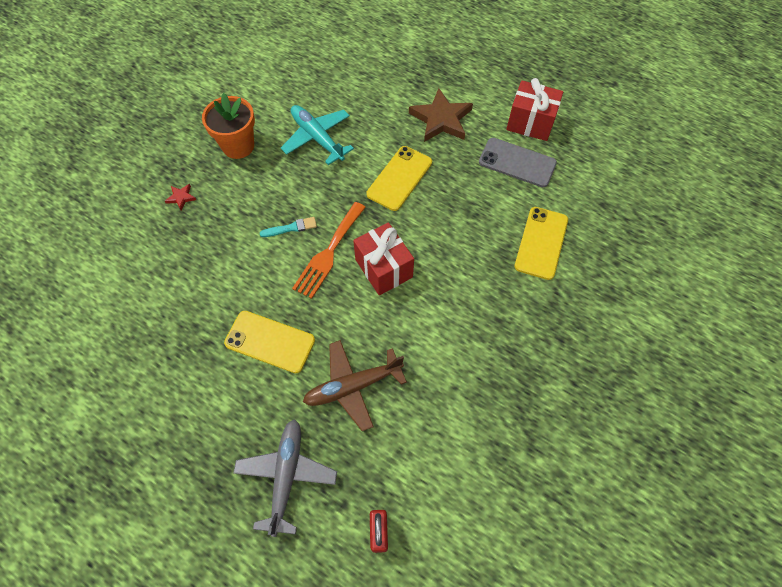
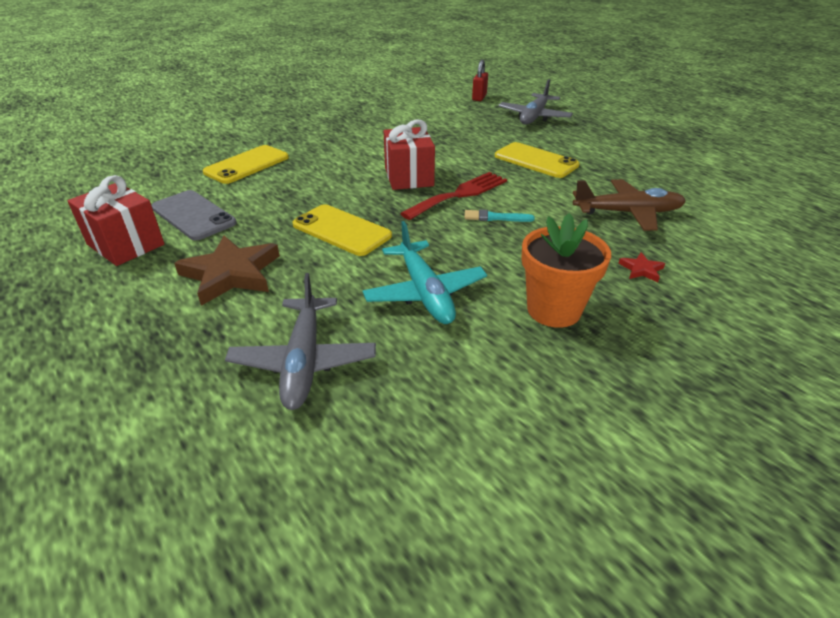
camera: 160 degrees left, 25 degrees down
(328, 253) = (459, 194): orange fork -> red fork
(353, 386) = (471, 135): brown plane -> brown plane (627, 213)
(359, 79) = (304, 361): none -> grey plane
(399, 178) = (341, 230): yellow phone -> yellow phone turned 75 degrees clockwise

